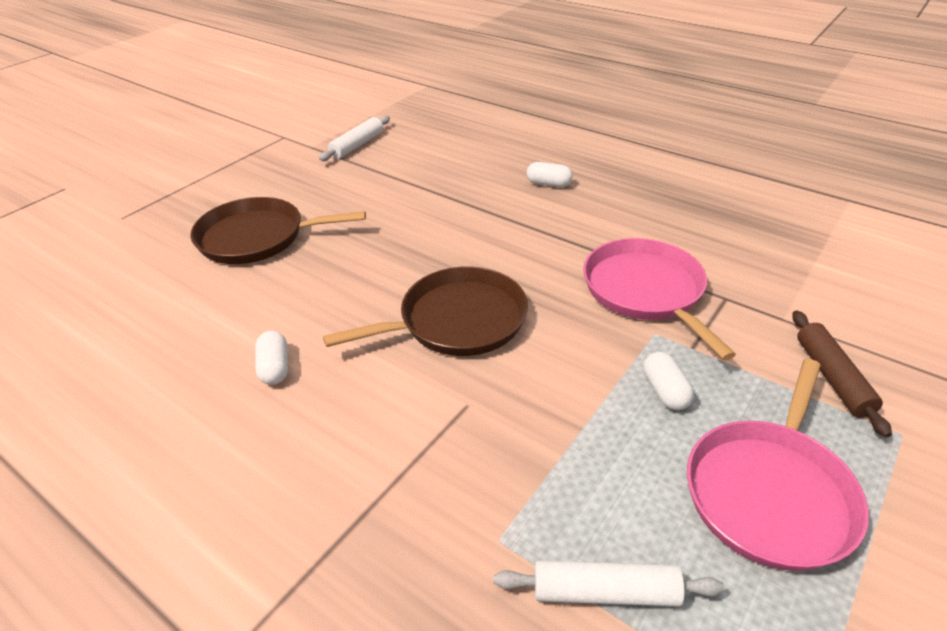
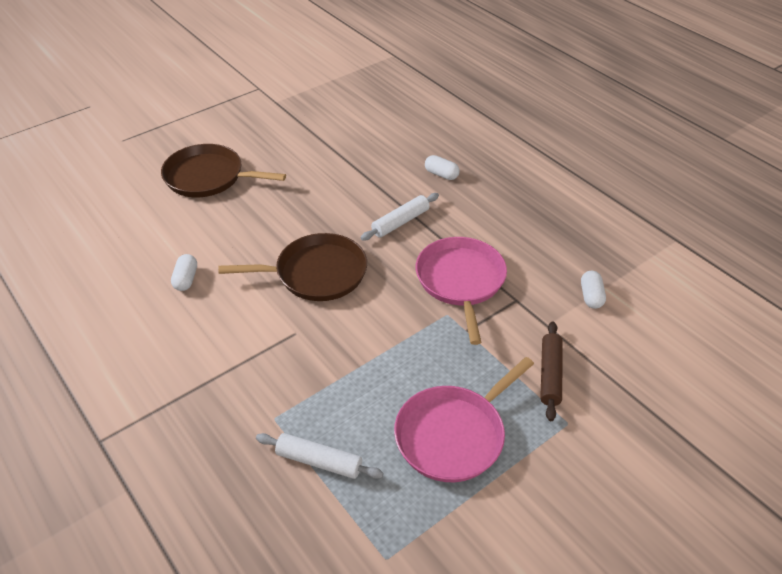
camera: 15 degrees right, 5 degrees up
(357, 145) = (311, 107): white rolling pin -> white rolling pin (400, 222)
(665, 391) = (428, 356): white capsule -> white capsule (591, 296)

